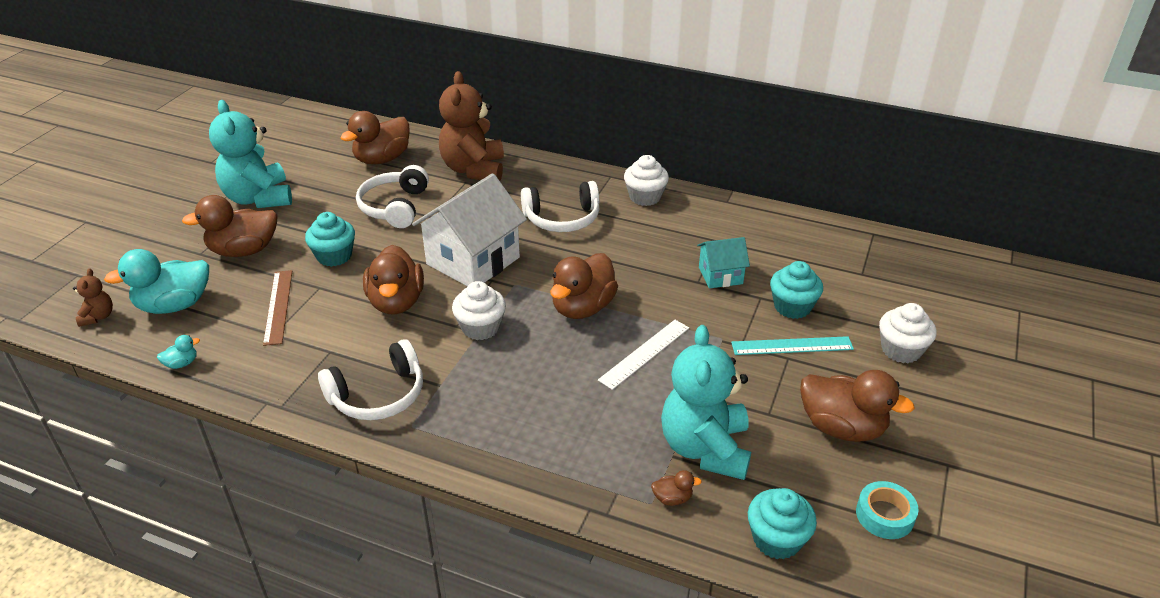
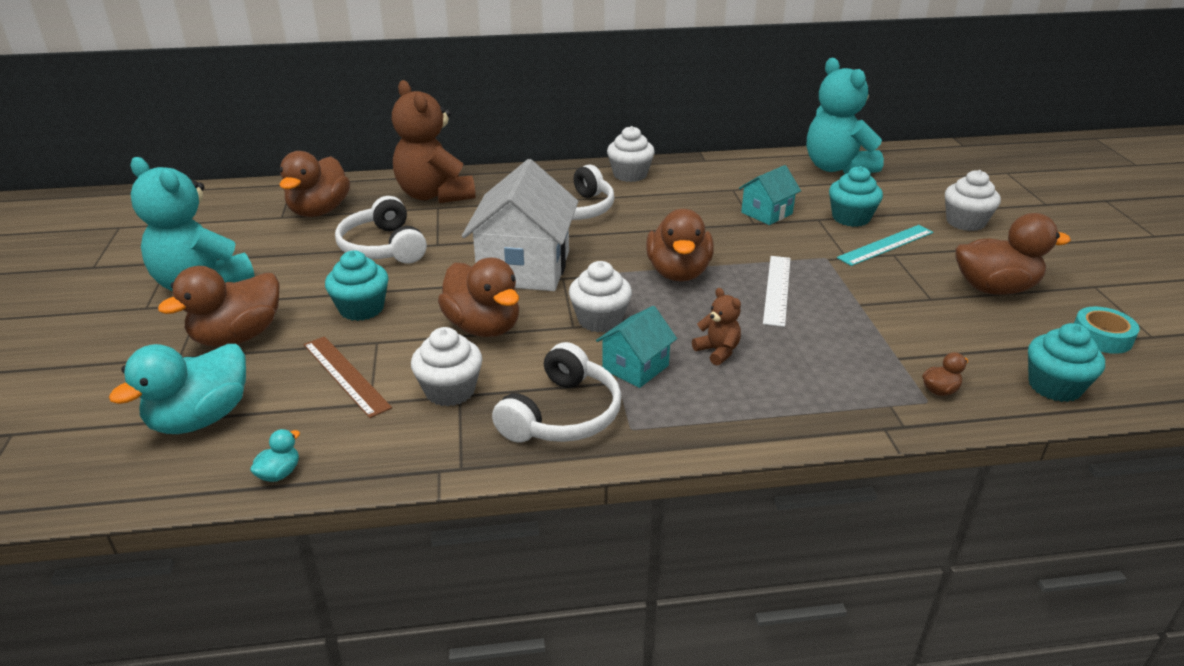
camera: 30 degrees left, 5 degrees down
(98, 317) = (96, 468): brown teddy bear -> brown teddy bear (717, 351)
(328, 345) = (450, 390): none -> white cupcake
(464, 378) = (635, 367): none -> turquoise house
(705, 448) = (916, 342): turquoise teddy bear -> turquoise teddy bear (836, 168)

